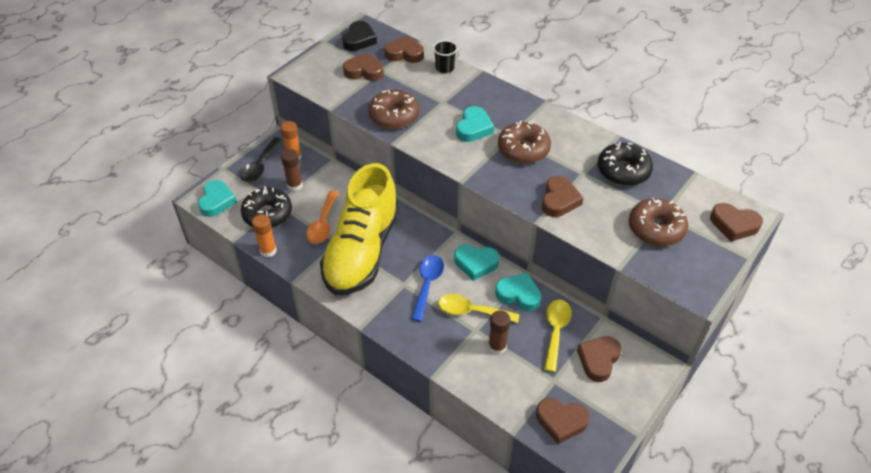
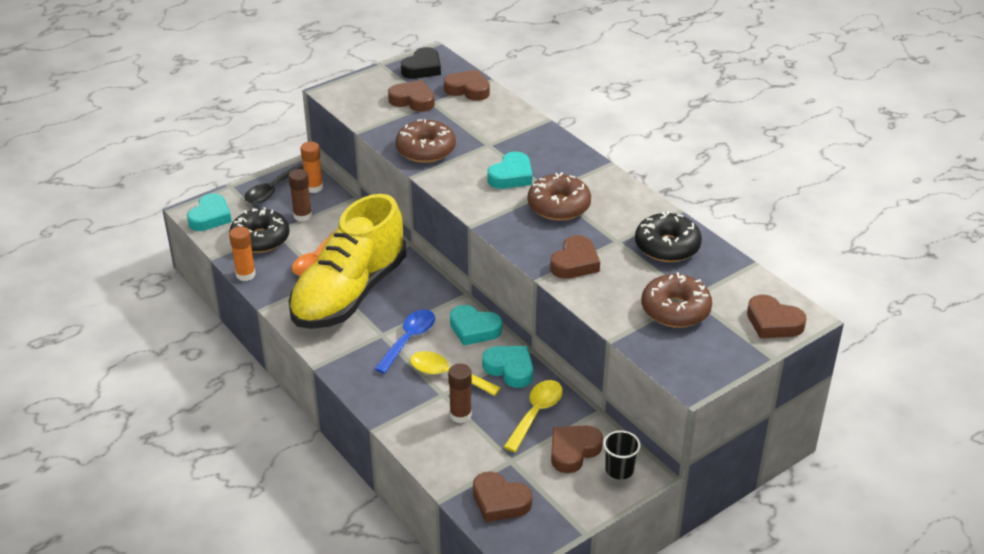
camera: 15 degrees right, 10 degrees down
(444, 68) = (507, 111): black cup -> black cup (619, 470)

